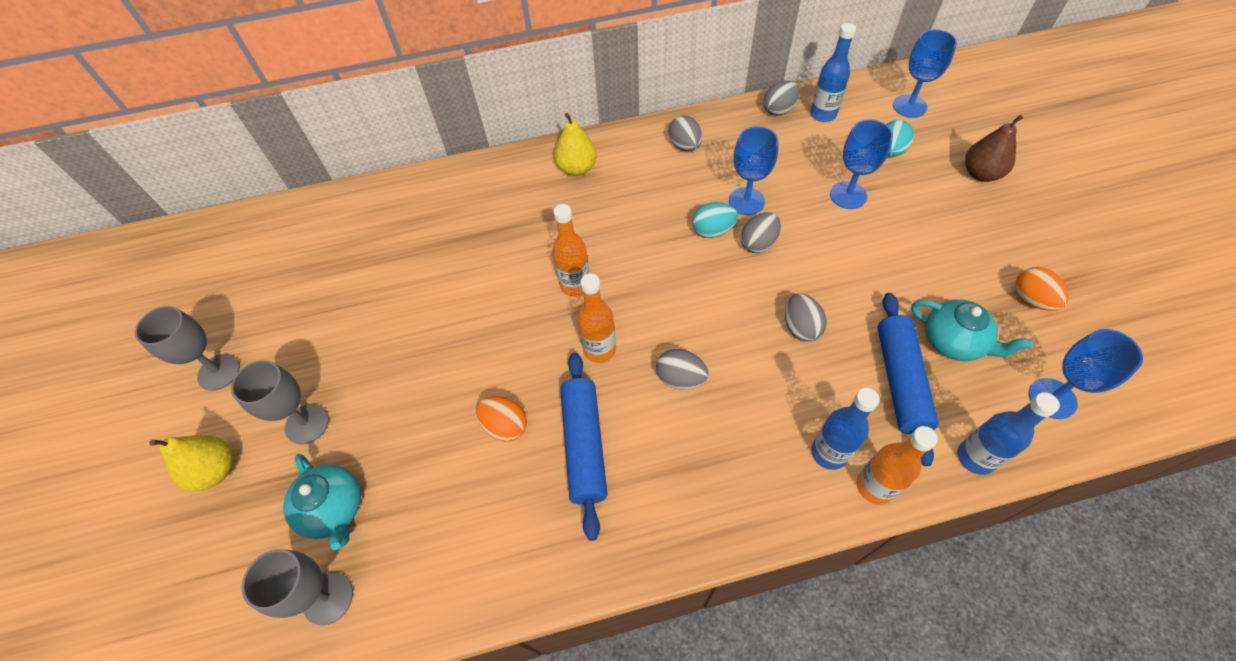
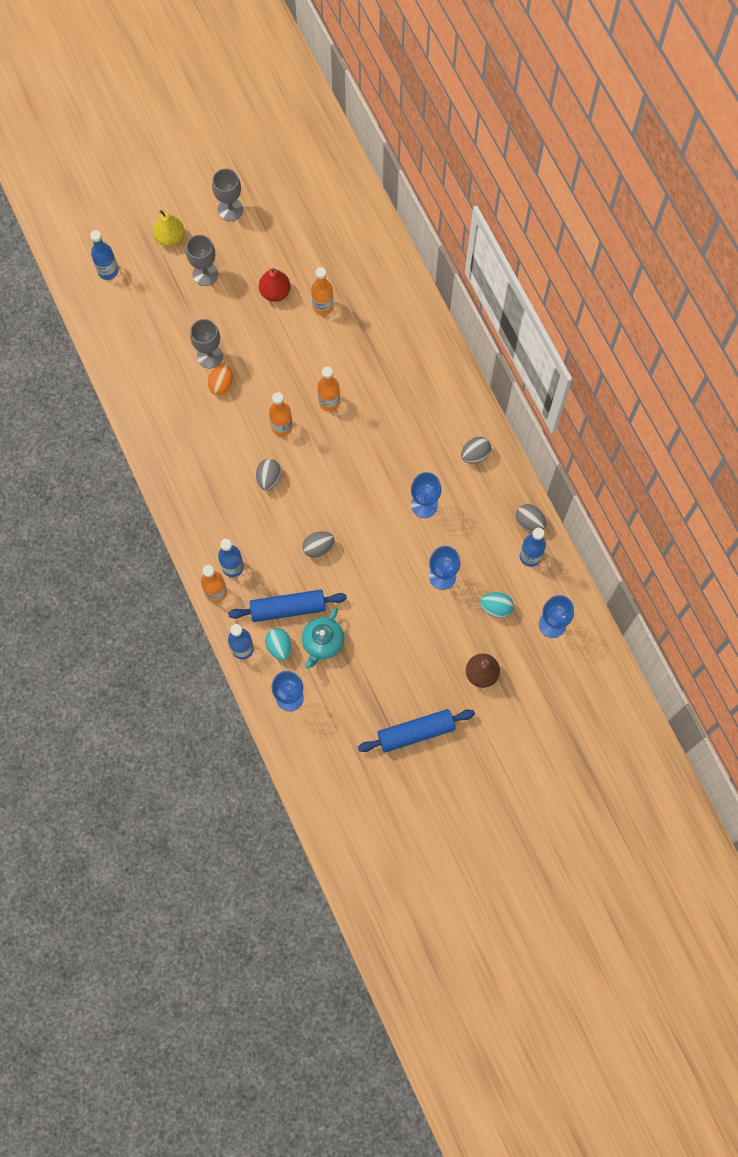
camera: 75 degrees right, 15 degrees up
(221, 593) = (108, 271): none -> blue bottle
(328, 598) = (114, 323): grey goblet -> grey goblet (209, 356)
(334, 509) = (158, 309): turquoise teapot -> none
(381, 329) = (275, 292): none -> red pear
(429, 274) = (323, 307): none -> orange bottle
(577, 168) = (437, 380): yellow pear -> none
(584, 445) = (216, 431): blue rolling pin -> blue rolling pin (416, 732)
(712, 231) = (391, 484): turquoise egg -> turquoise egg (279, 647)
(758, 243) = (385, 516): grey egg -> none
(1031, 299) = (365, 695): orange egg -> none

